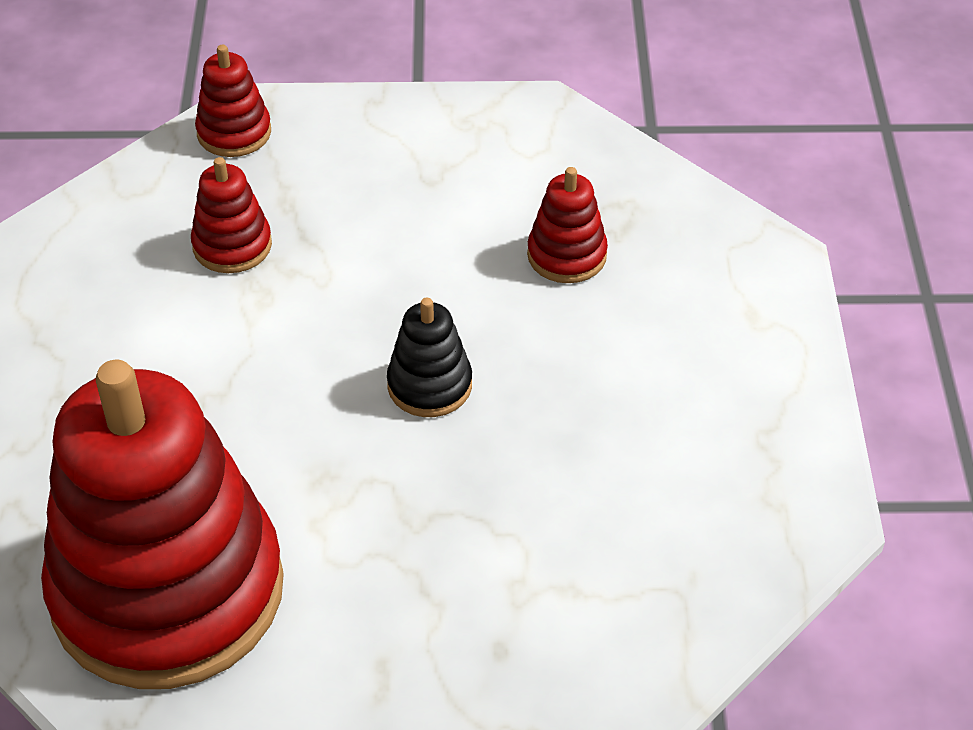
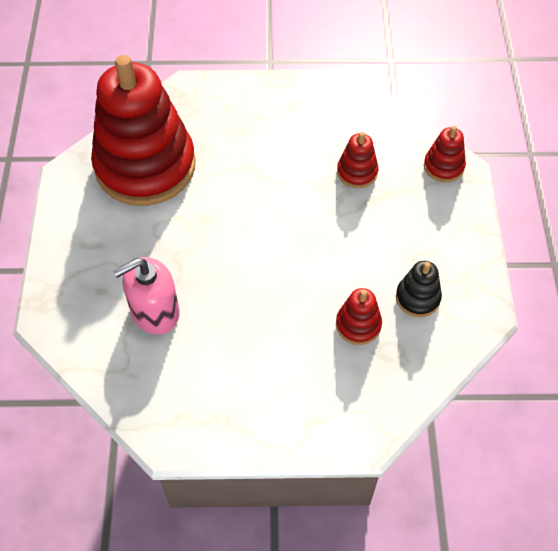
camera: 90 degrees right, 10 degrees up
(429, 385) = (261, 260): black stacking toy -> black stacking toy (417, 298)
(548, 549) = (155, 311): none -> pink soap dispenser

